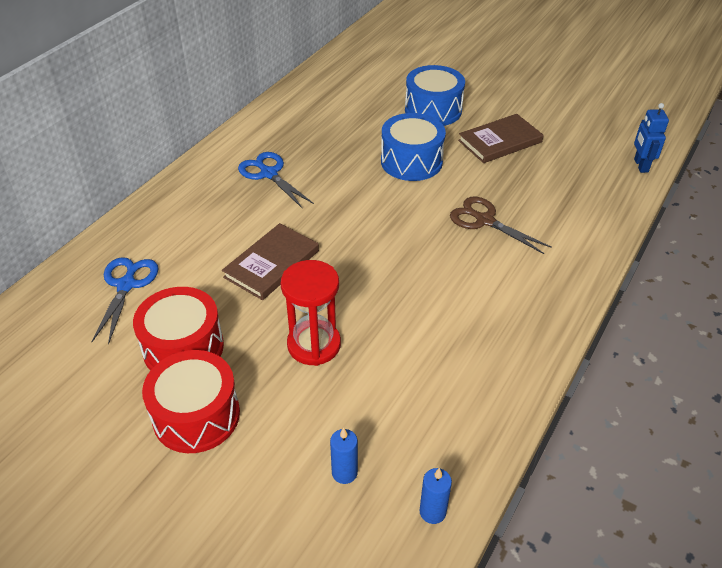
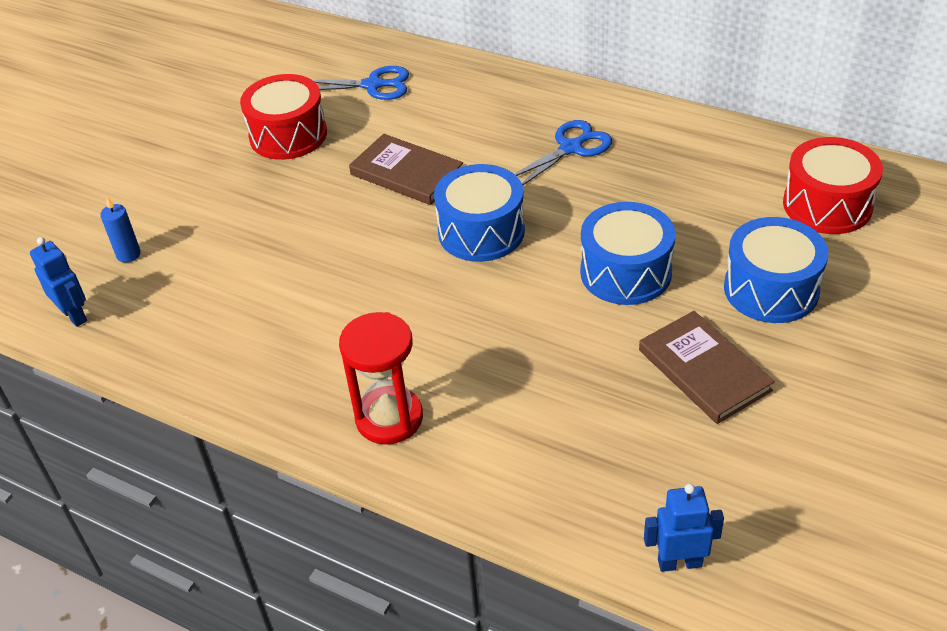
camera: 90 degrees right, 0 degrees up
(196, 415) = (207, 157): red drum -> red drum (827, 205)
(314, 345) = (285, 218): red hourglass -> red hourglass (389, 418)
(357, 224) = (481, 231): none -> blue drum
(432, 512) = (74, 315): blue candle -> blue robot
(485, 221) = (501, 352): brown scissors -> none

